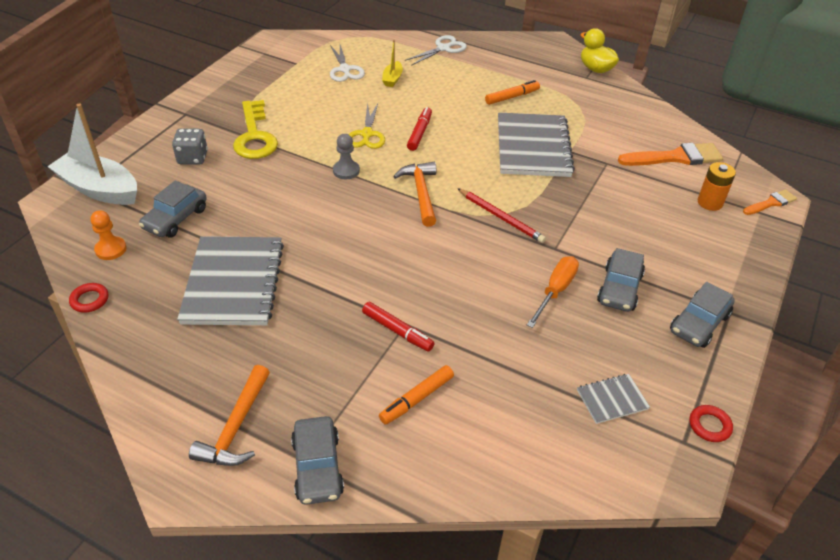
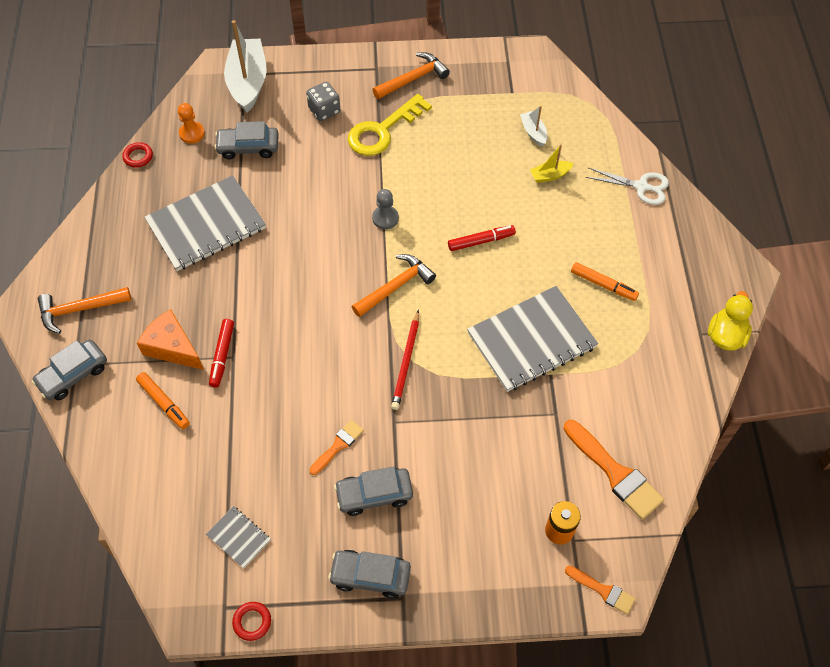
camera: 60 degrees right, 15 degrees up
(222, 100) = (413, 79): none -> orange hammer
(345, 70) = (533, 132): white scissors -> white boat
(356, 365) = (172, 347): none -> orange cheese
(367, 134) = (447, 204): yellow scissors -> none
(417, 399) = (164, 403): orange marker -> orange marker turned 150 degrees counterclockwise
(555, 291) = (338, 445): orange screwdriver -> orange brush

